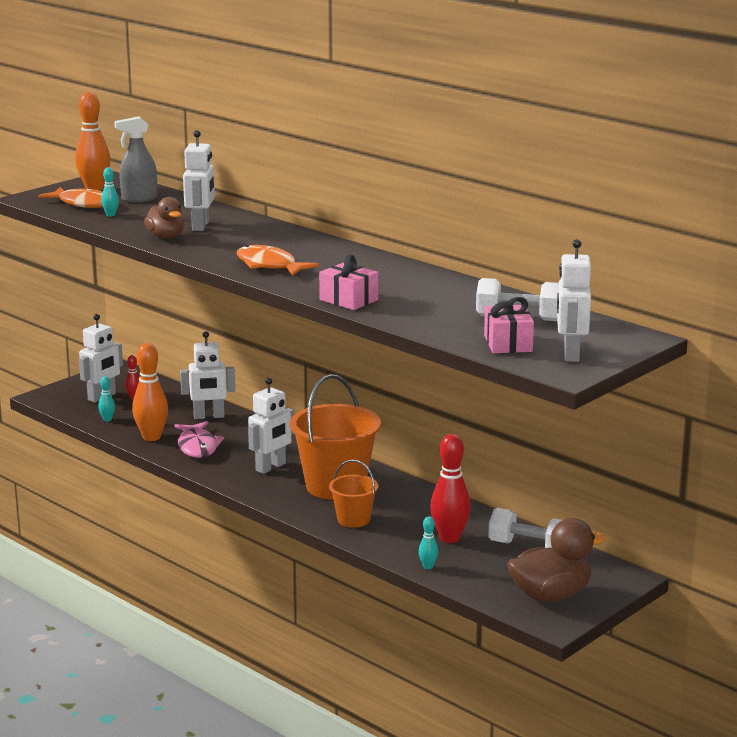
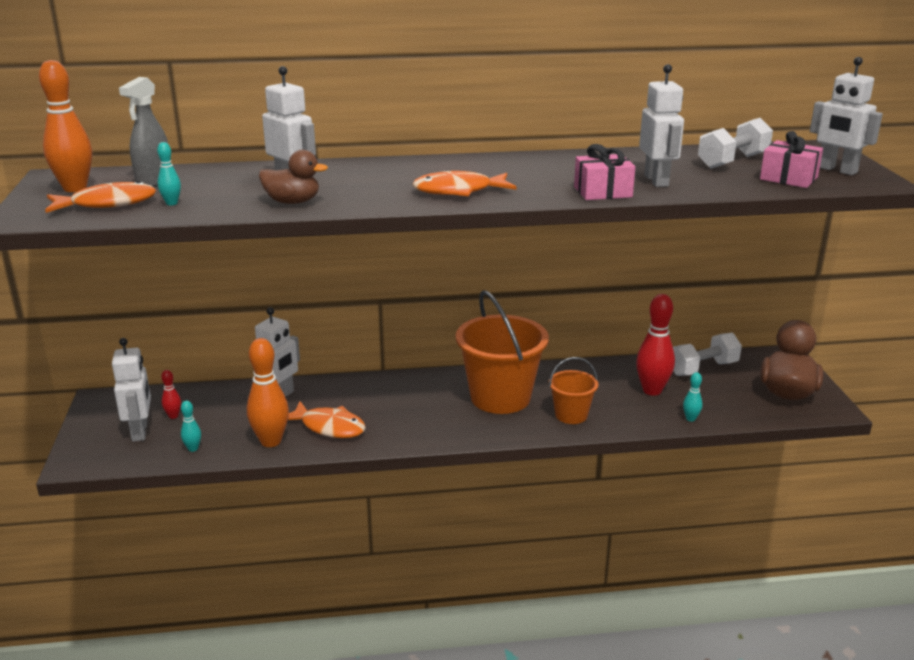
camera: 50 degrees left, 5 degrees up
(197, 447) = (329, 427): pink fish -> orange fish
(271, 467) = (424, 410): white robot -> white robot (656, 180)

